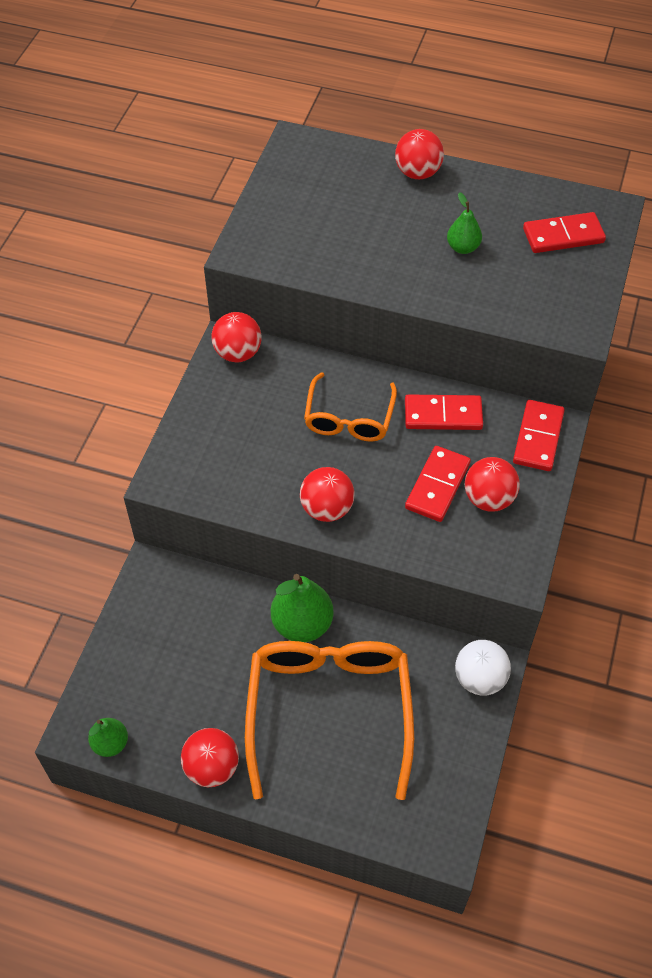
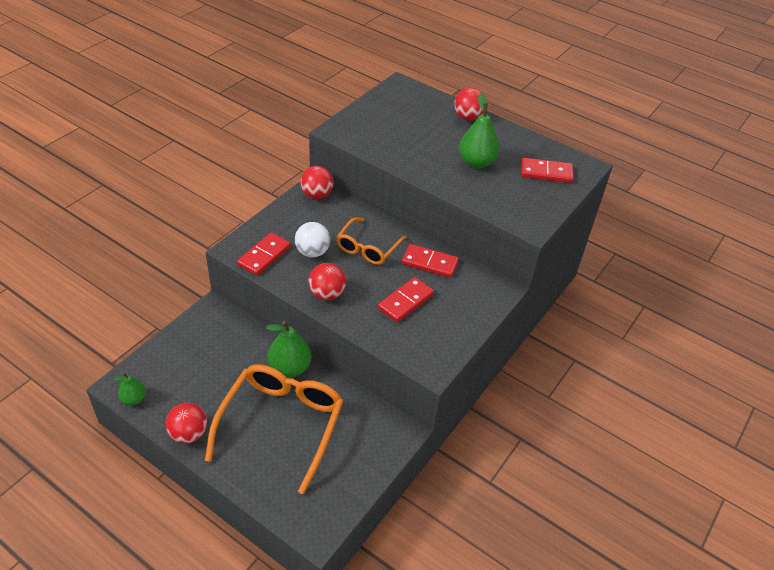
camera: 15 degrees right, 10 degrees down
(463, 247) = (476, 162): green pear -> green pear, size x1.71
(480, 679) = (391, 437): white ball -> white ball (312, 252)
(488, 499) = (436, 318): red ball -> none
(538, 438) = (487, 293): red domino -> red domino (264, 256)

